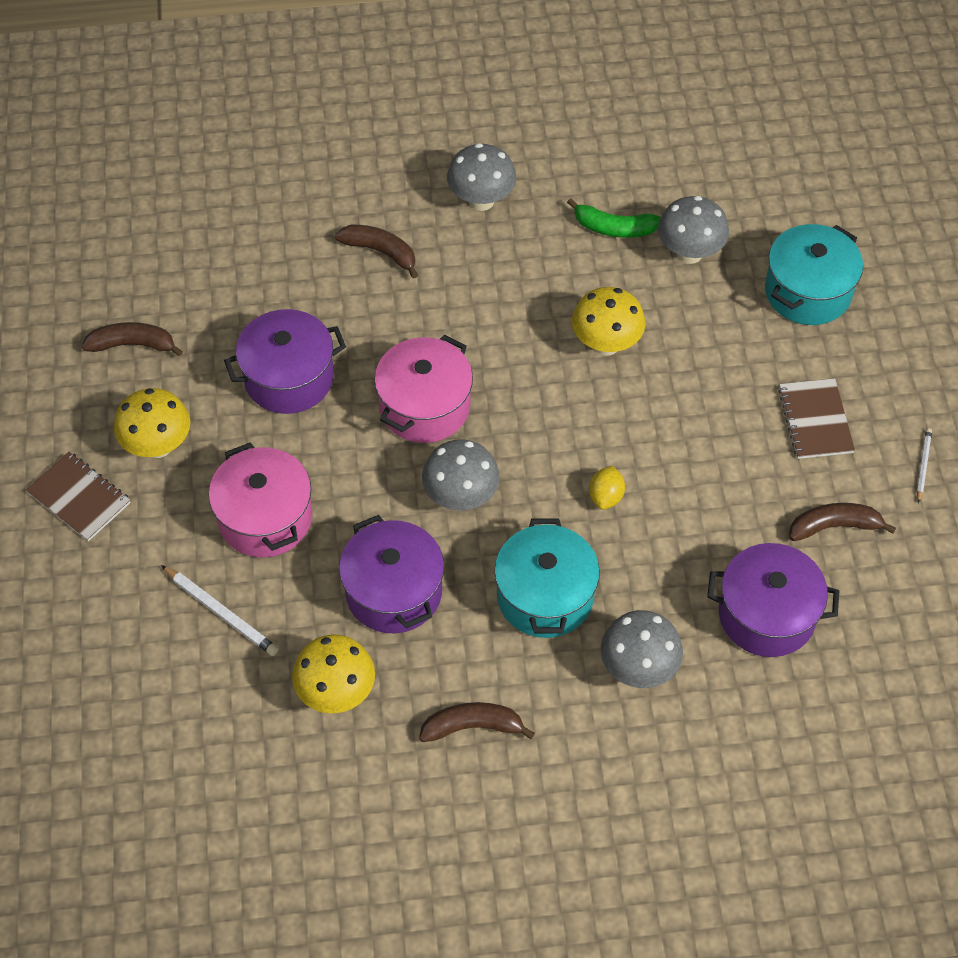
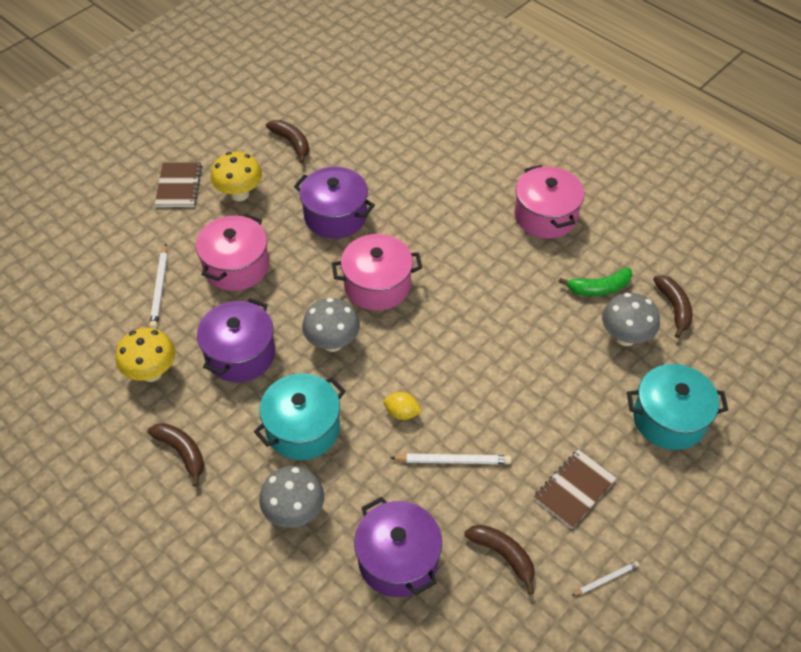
camera: 50 degrees right, 5 degrees down
(381, 252) = (459, 197): brown banana -> brown banana (674, 308)
(481, 200) = (545, 216): grey mushroom -> pink pot
(606, 344) = (511, 340): yellow mushroom -> none
(606, 496) = (402, 413): yellow lemon -> yellow lemon turned 45 degrees clockwise
(614, 228) = (599, 288): green banana -> green banana turned 75 degrees counterclockwise
(699, 493) = (453, 461): none -> white pencil

